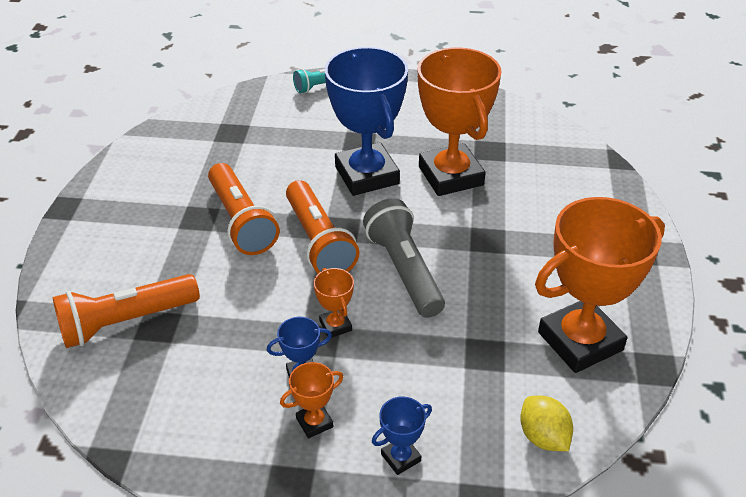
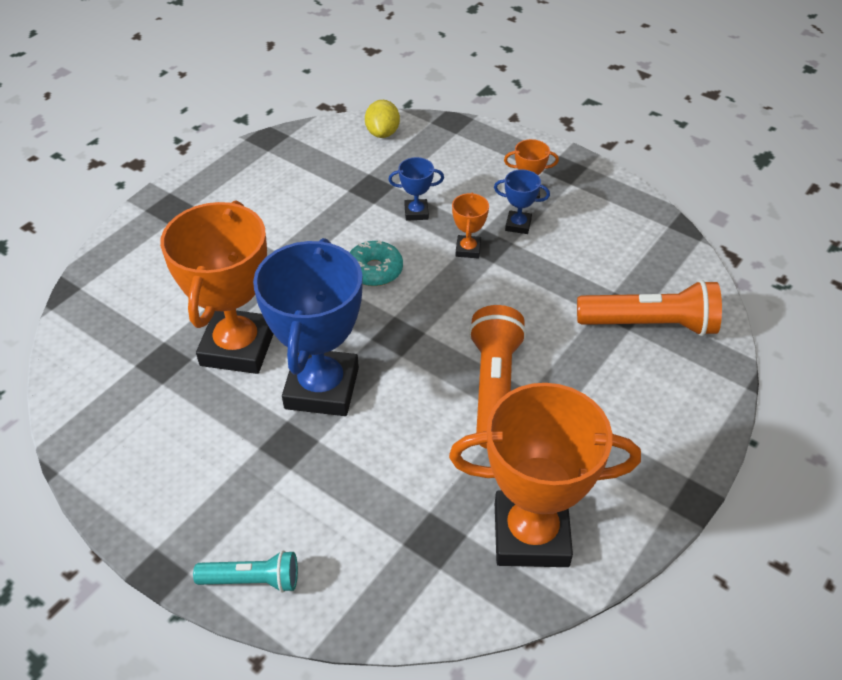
camera: 150 degrees left, 5 degrees up
(318, 242) = (430, 330): orange flashlight -> none
(401, 457) = (482, 156): blue trophy -> blue trophy (416, 212)
(404, 270) = (374, 270): grey flashlight -> turquoise donut
(580, 341) = (296, 169): orange trophy -> orange trophy (531, 534)

